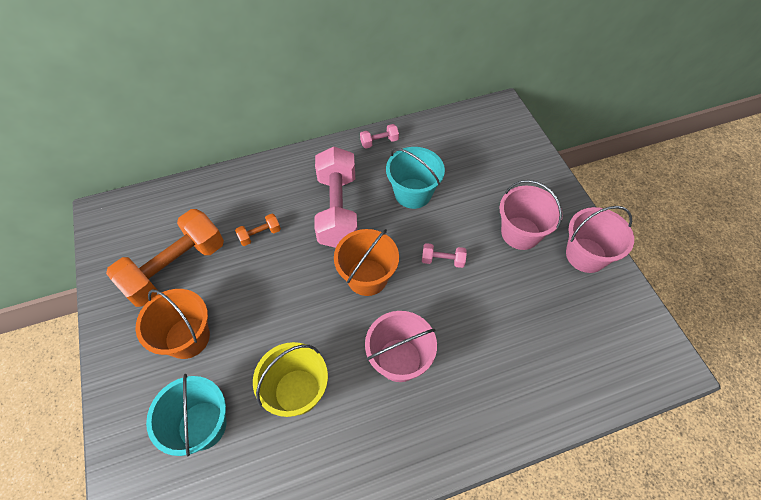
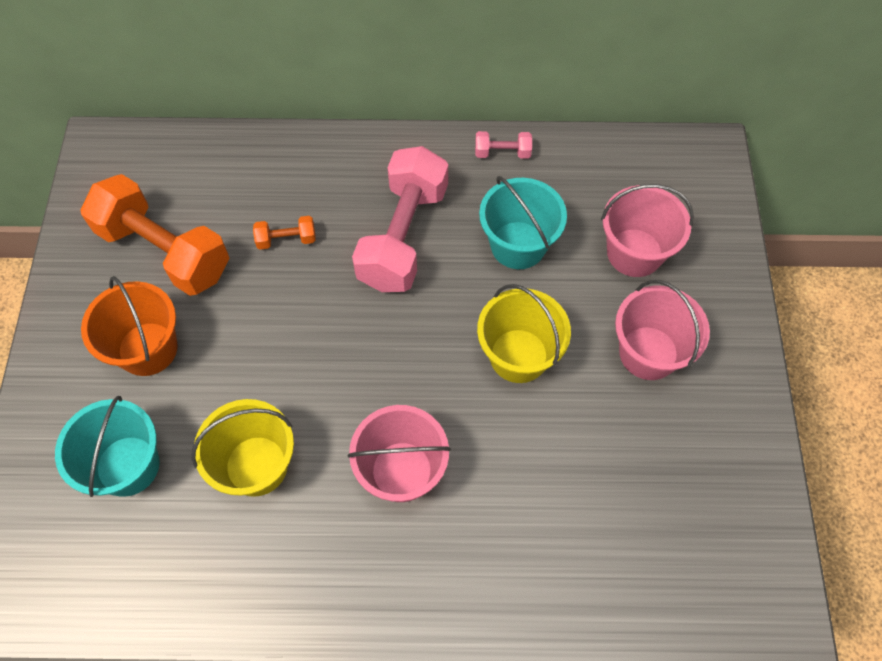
camera: 20 degrees right, 5 degrees up
(176, 268) = (164, 251): orange dumbbell -> orange dumbbell turned 60 degrees clockwise
(367, 277) = (405, 345): orange bucket -> none
(442, 260) = (518, 356): pink dumbbell -> yellow bucket
(586, 255) = (730, 417): pink bucket -> pink bucket (634, 253)

